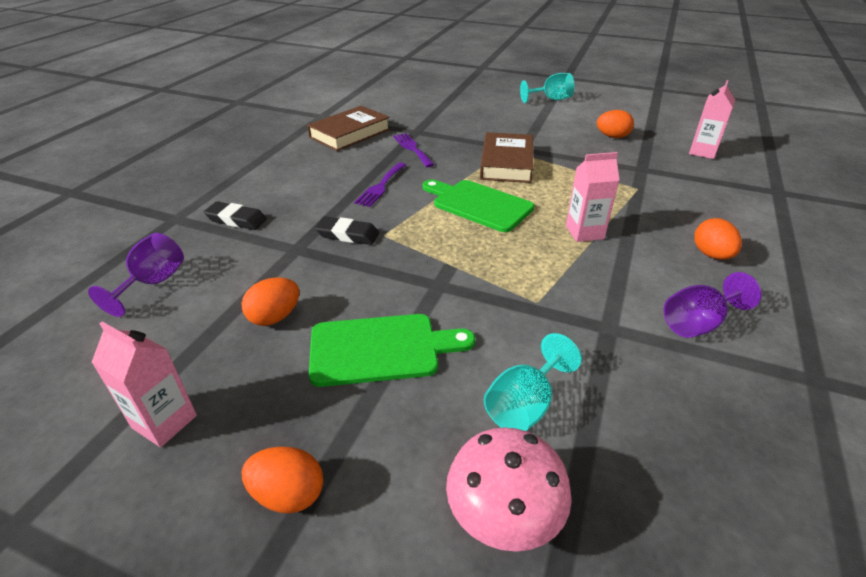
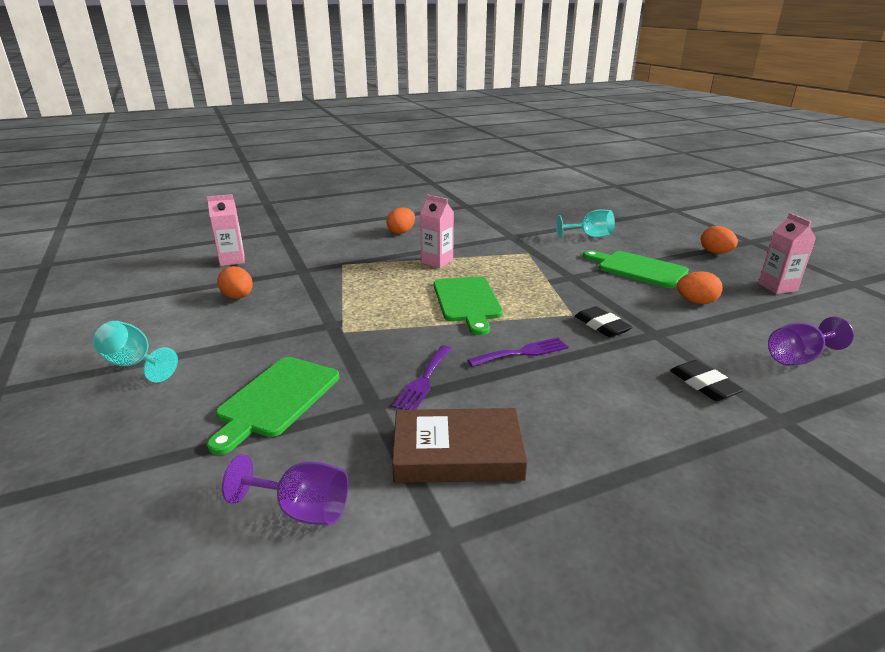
camera: 135 degrees left, 10 degrees down
(462, 116) = (276, 399): none -> green cutting board
(503, 515) = (633, 226): pink mushroom -> none
(506, 163) = (375, 319): brown book -> none
(697, 323) = (471, 224): purple goblet -> purple goblet (302, 510)

